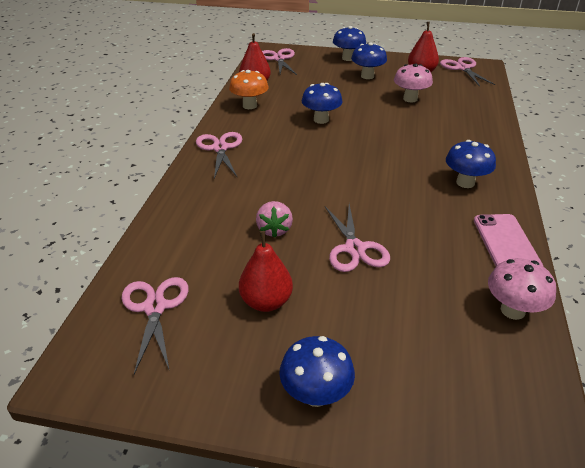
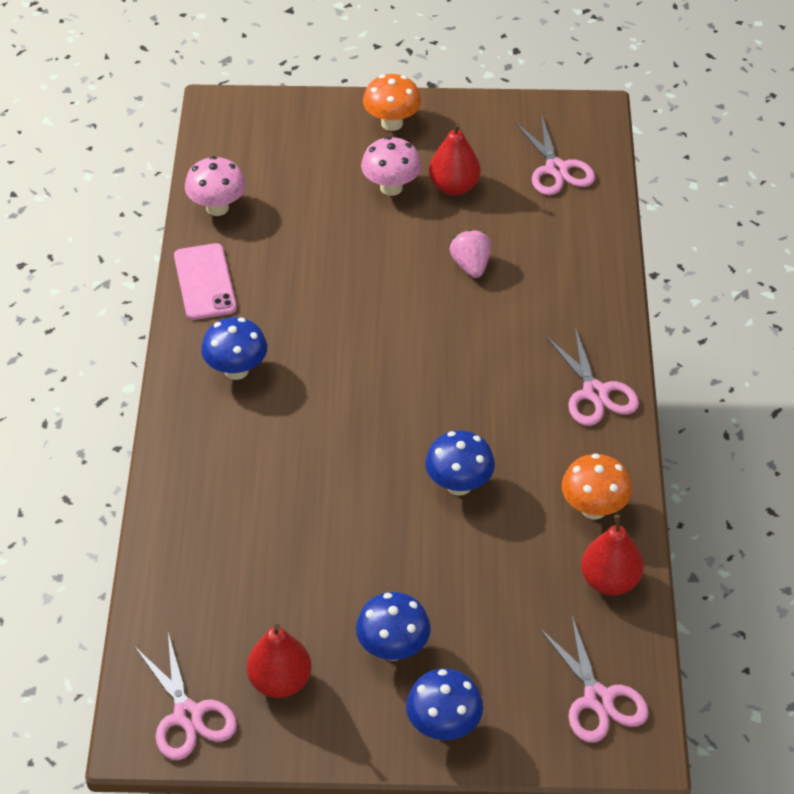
camera: 170 degrees right, 10 degrees up
(316, 394) = (392, 123): blue mushroom -> orange mushroom
(354, 248) = (375, 253): pink scissors -> none
(410, 99) = (306, 573): pink mushroom -> pink mushroom (391, 187)

